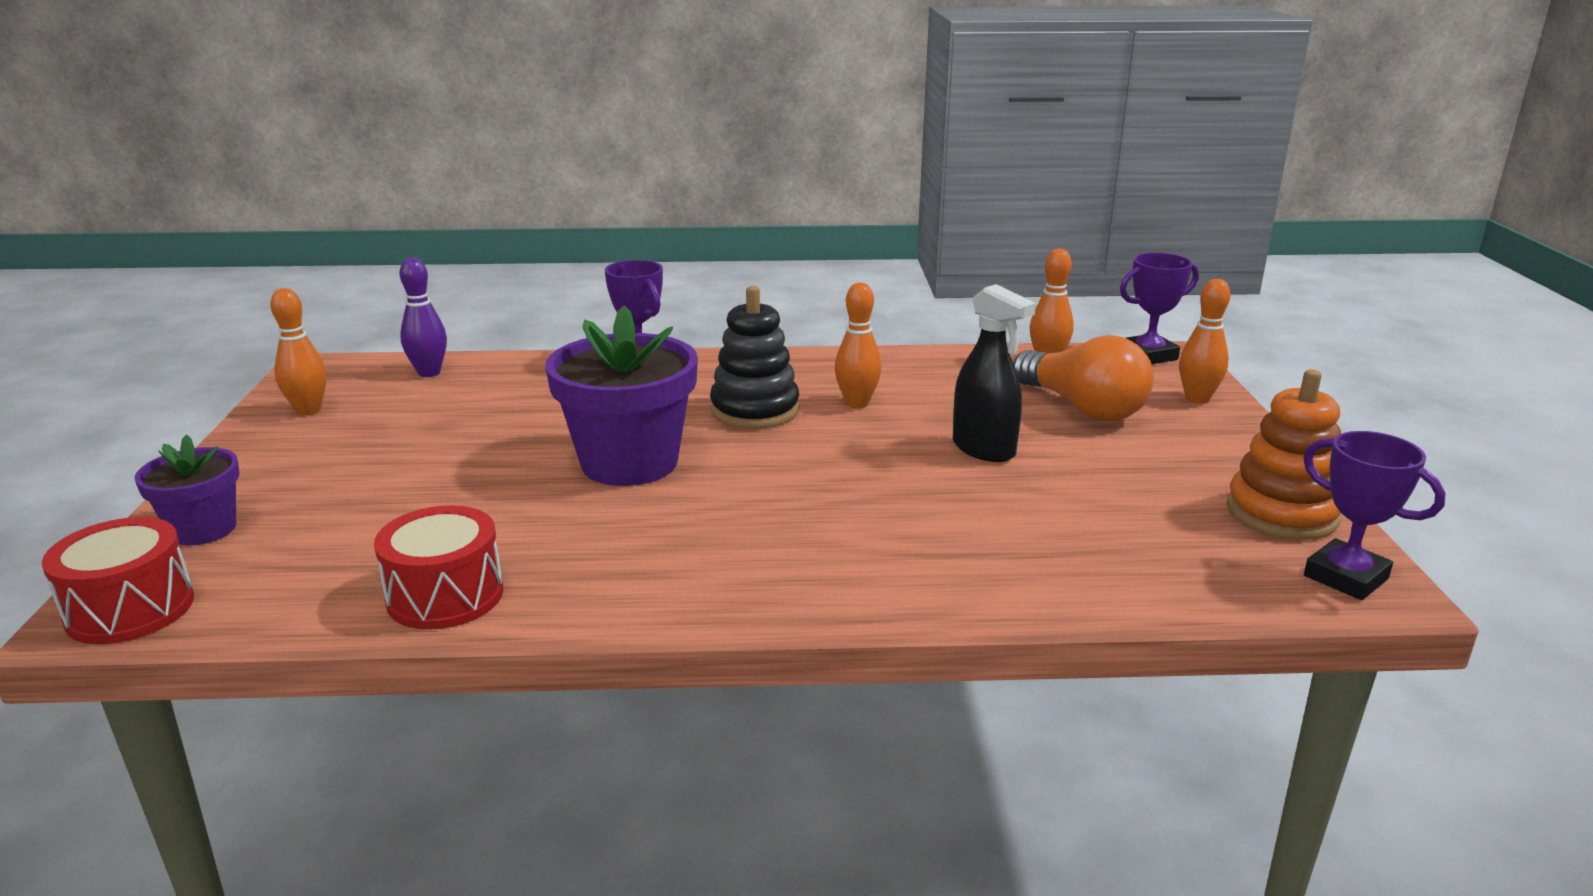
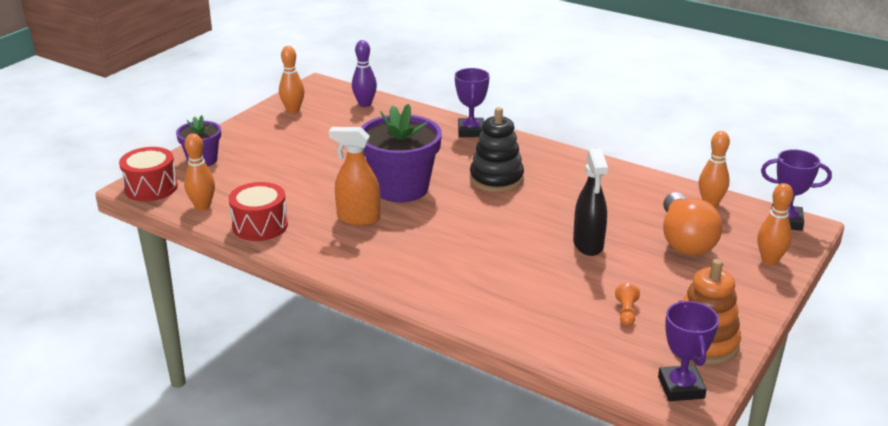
camera: 35 degrees right, 5 degrees up
(613, 525) = (358, 218): none -> orange spray bottle
(857, 403) = (556, 193): orange bowling pin -> orange bowling pin (202, 206)
(1149, 512) = (626, 313): none -> orange pawn

